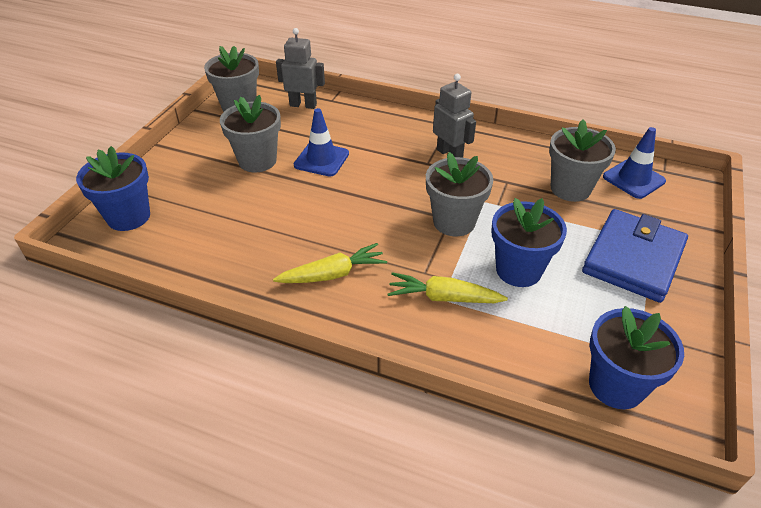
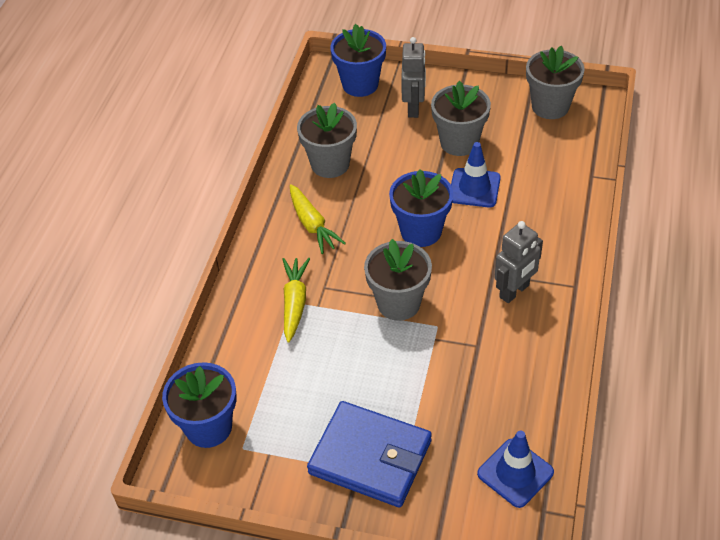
camera: 85 degrees right, 5 degrees up
(303, 105) = (572, 154): grey robot -> grey robot (414, 108)
(518, 270) = (338, 357): blue flower pot -> blue flower pot (421, 231)
(570, 188) = (479, 405): grey flower pot -> grey flower pot (330, 164)

